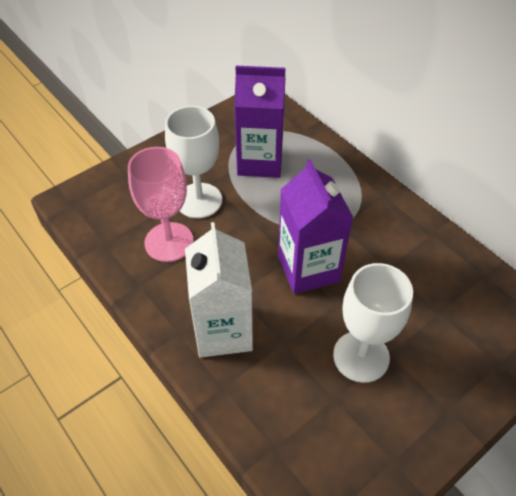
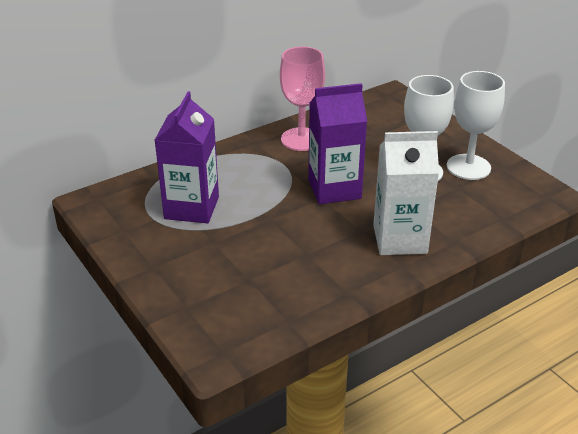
camera: 85 degrees left, 15 degrees down
(169, 242) = (293, 272): pink goblet -> pink goblet (301, 139)
(199, 200) = (239, 250): white goblet -> white goblet (468, 167)

